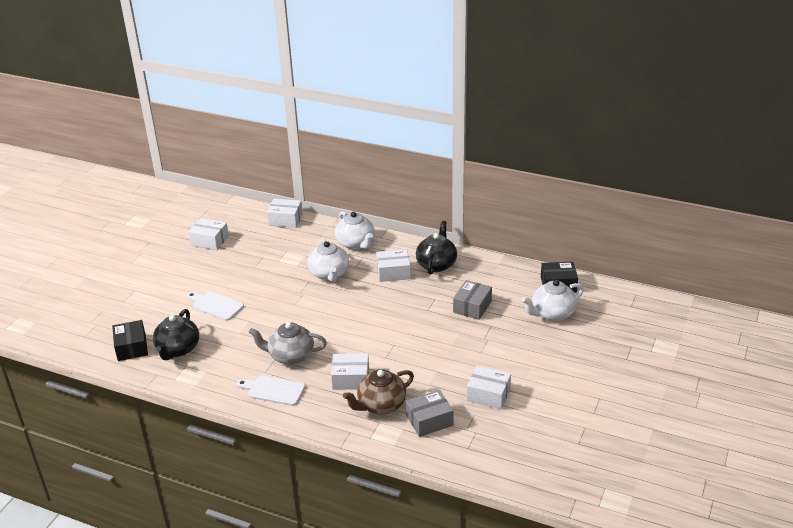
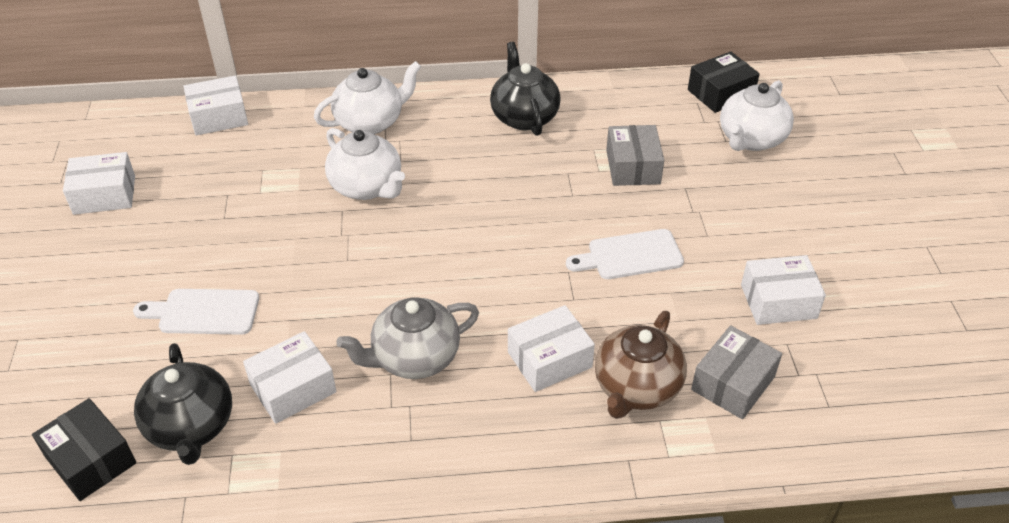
camera: 30 degrees left, 10 degrees up
(273, 390) = (434, 436): white cutting board -> white cutting board (630, 255)
(356, 244) = (370, 122): white teapot -> white teapot turned 60 degrees counterclockwise
(393, 272) = (468, 150): white box -> white box (293, 388)

